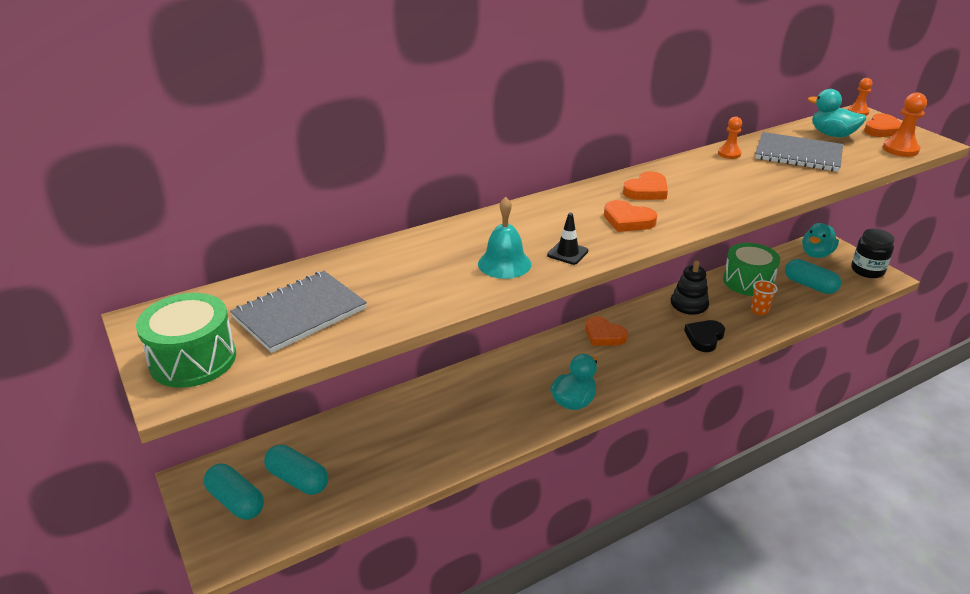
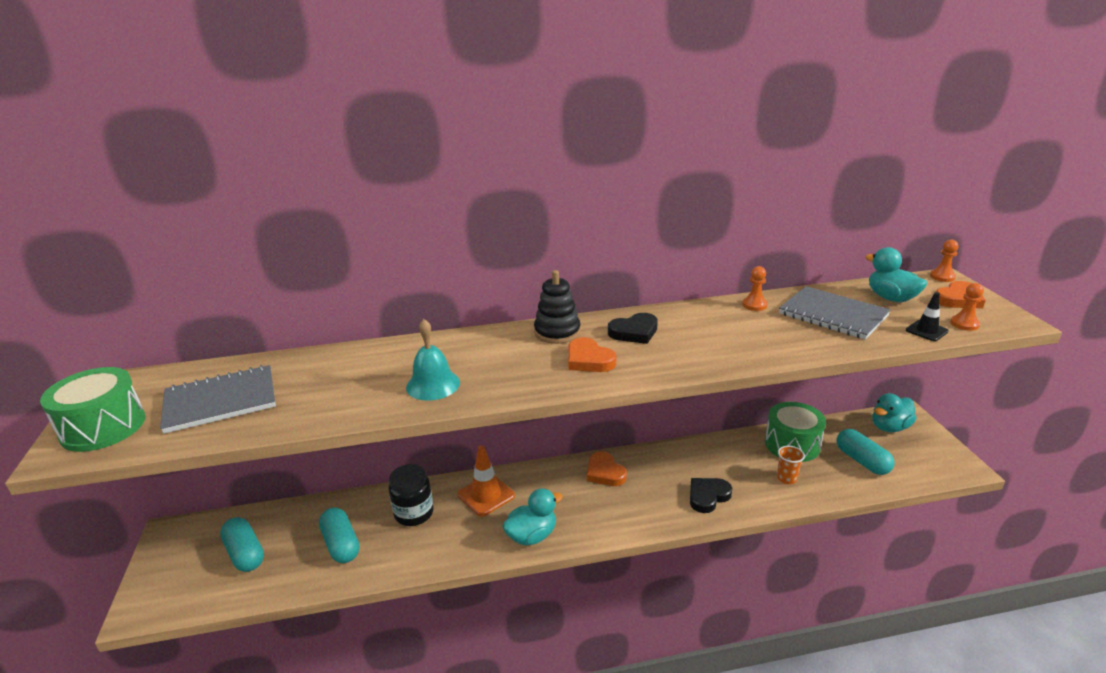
camera: 20 degrees right, 5 degrees down
(236, 501) = (185, 561): turquoise capsule -> turquoise capsule (341, 544)
(507, 376) = (486, 495): none -> orange traffic cone
(567, 253) = (500, 384): black traffic cone -> black traffic cone (926, 331)
(646, 191) = (634, 332): orange heart -> black heart
(688, 307) = (710, 460): black stacking toy -> black stacking toy (557, 332)
(867, 270) = (943, 456): black jar -> black jar (414, 513)
(900, 149) = (964, 324): orange pawn -> orange pawn, size x0.66

